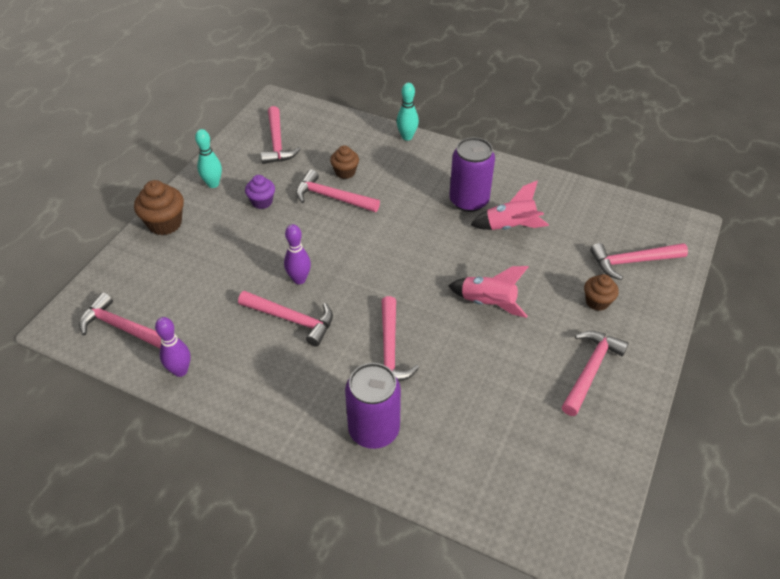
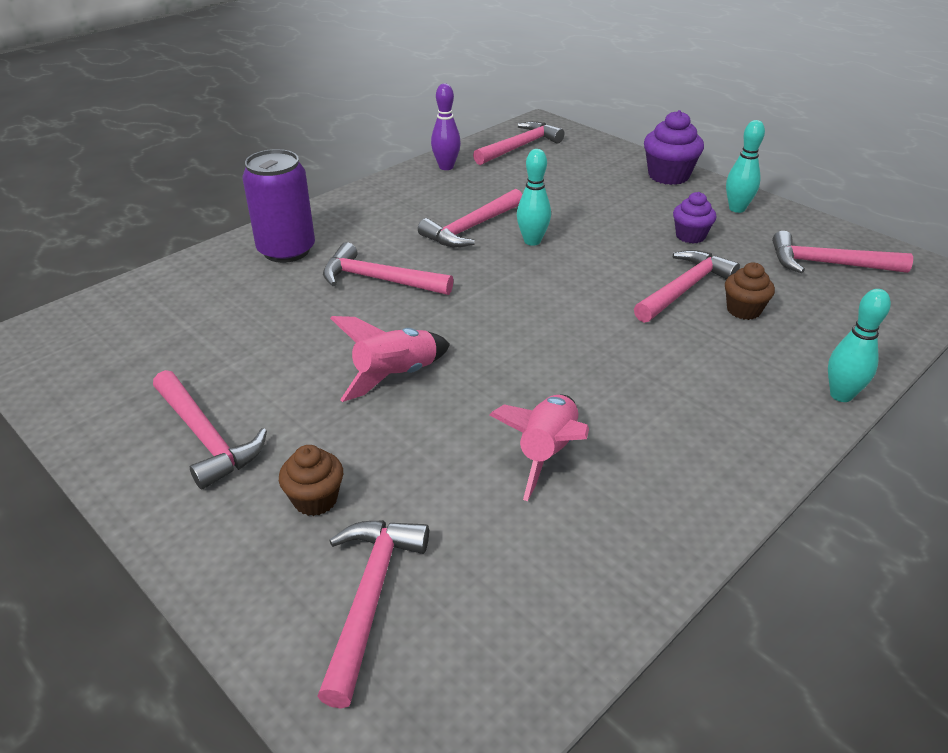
camera: 110 degrees right, 10 degrees down
(165, 223) = (668, 175): brown cupcake -> purple cupcake
(299, 279) = (532, 241): purple bowling pin -> turquoise bowling pin
(469, 201) = (634, 422): purple can -> none

